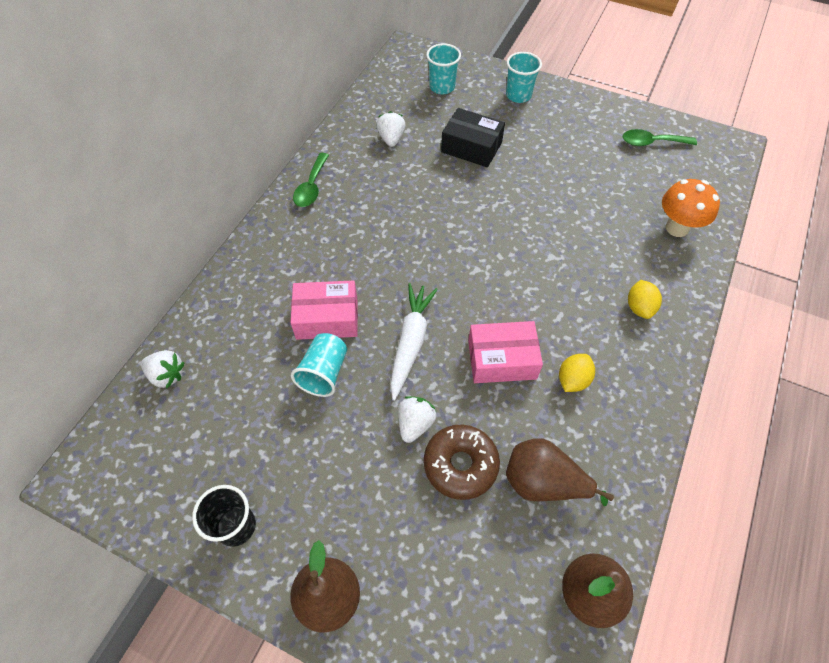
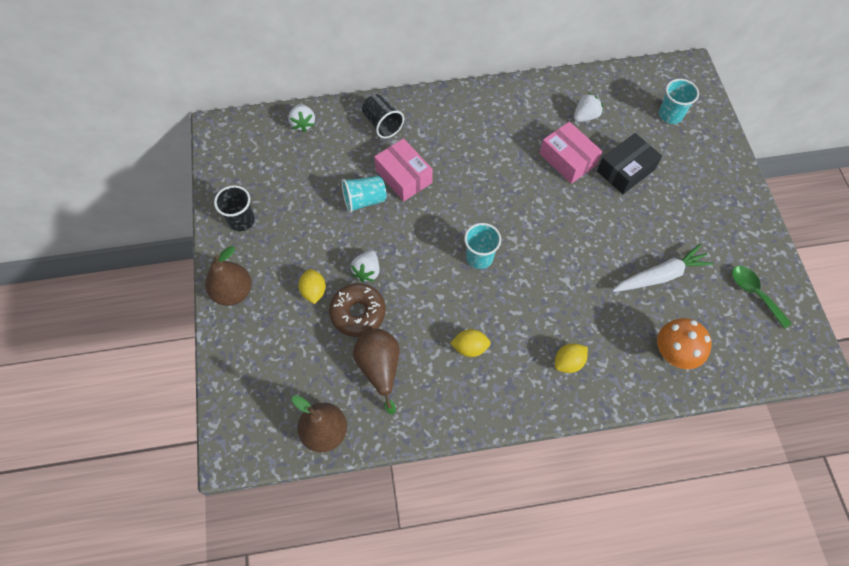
camera: 55 degrees right, 5 degrees up
(244, 299) = (382, 124): none -> black cup
(311, 187) = (498, 99): green spoon -> none
(399, 497) = (314, 291): none -> yellow lemon
(411, 342) = (423, 234): white carrot -> white carrot (661, 275)
(415, 424) = (367, 271): white strawberry -> white strawberry turned 120 degrees clockwise
(471, 147) = (625, 170): black box -> black box turned 60 degrees clockwise
(502, 360) = (452, 295): pink box -> pink box (567, 159)
(518, 95) = (713, 170): turquoise cup -> turquoise cup (479, 257)

